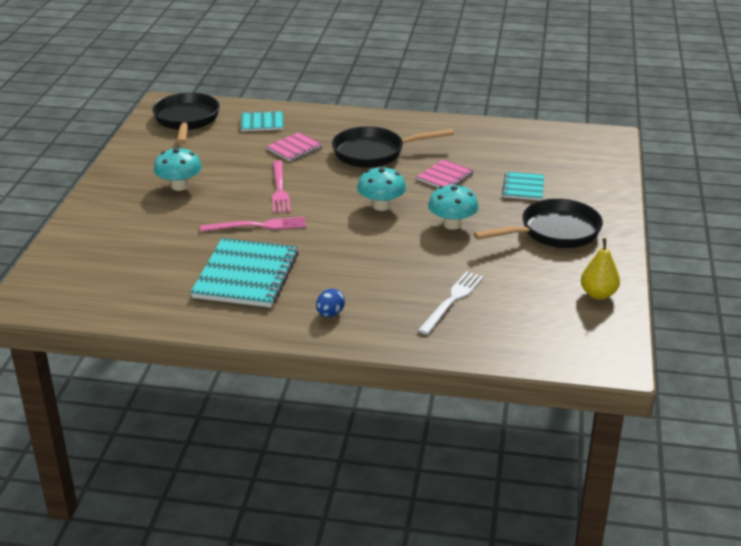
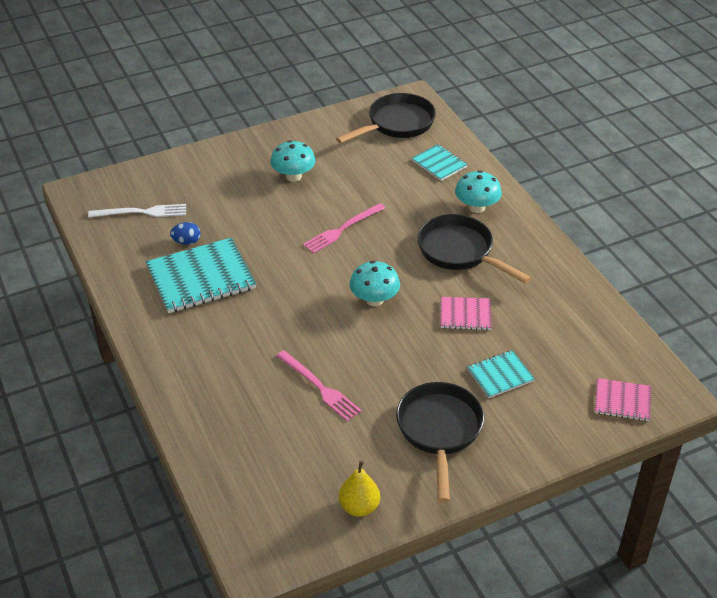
camera: 55 degrees right, 10 degrees up
(258, 226) = (276, 247): pink fork -> pink fork (319, 387)
(294, 148) = (417, 203): pink notebook -> pink notebook (622, 401)
(330, 314) = (187, 350): blue egg -> blue egg (186, 242)
(452, 224) = (387, 357): turquoise mushroom -> turquoise mushroom (476, 207)
(452, 301) = (265, 413): white fork -> white fork (142, 212)
(554, 232) = (439, 431): black pan -> black pan turned 120 degrees counterclockwise

